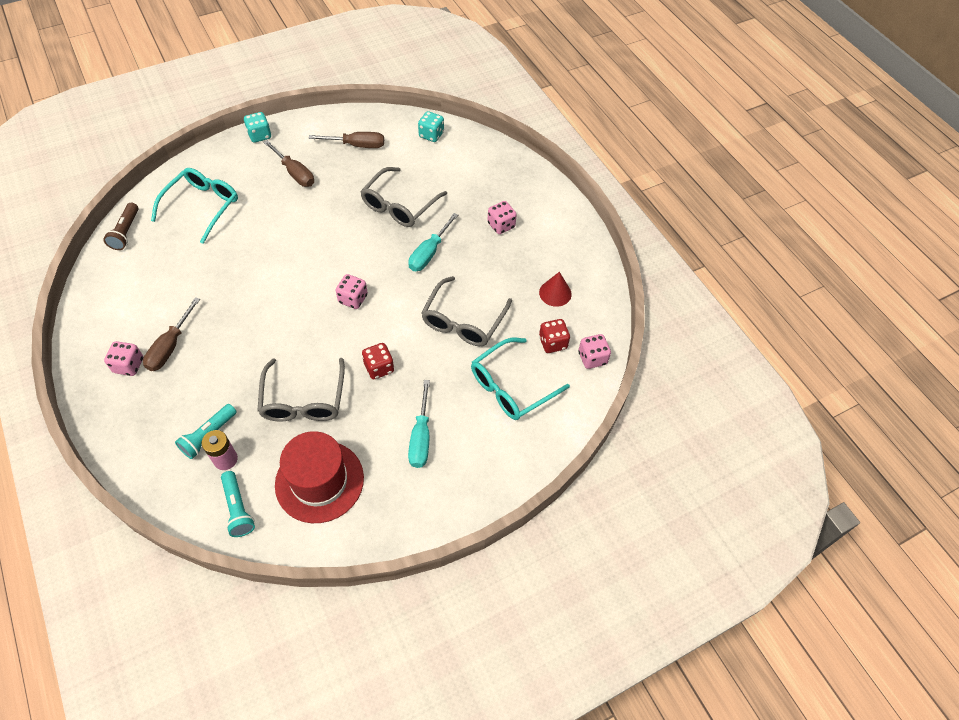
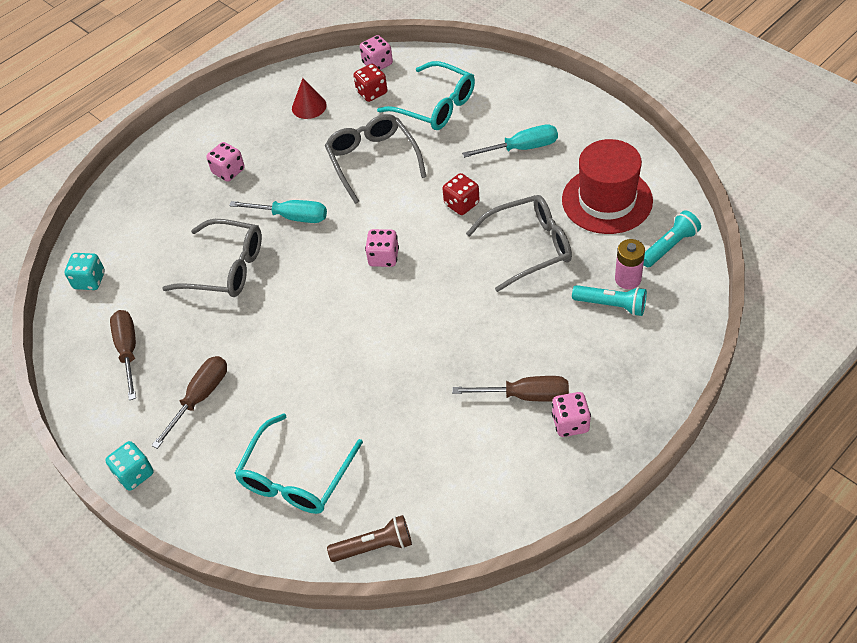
camera: 100 degrees left, 5 degrees down
(202, 207) = (296, 476): turquoise glasses -> turquoise glasses turned 75 degrees counterclockwise
(463, 320) = (373, 161): grey glasses -> grey glasses turned 120 degrees counterclockwise

